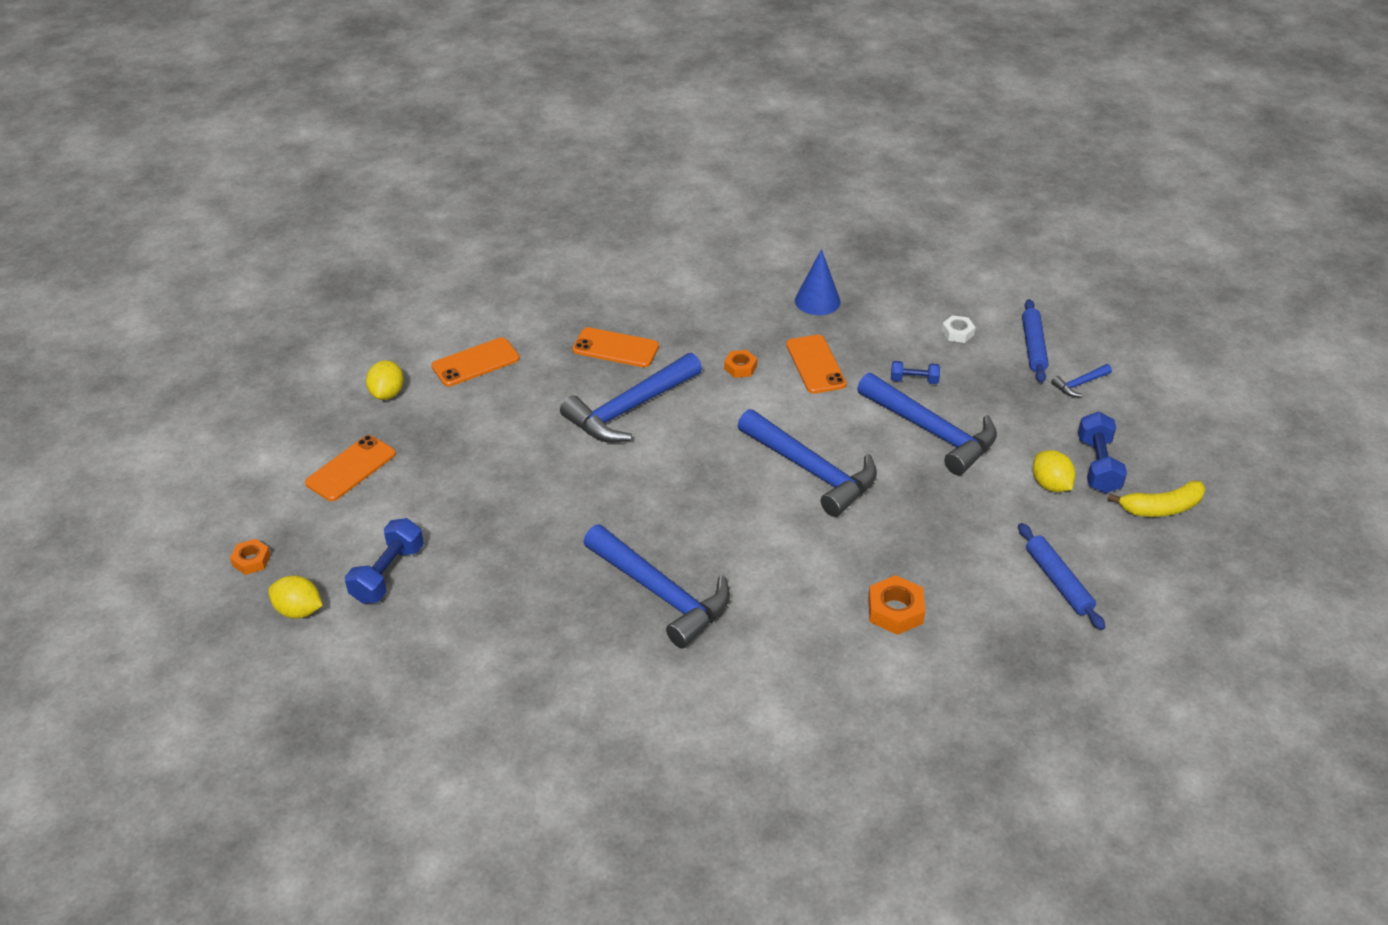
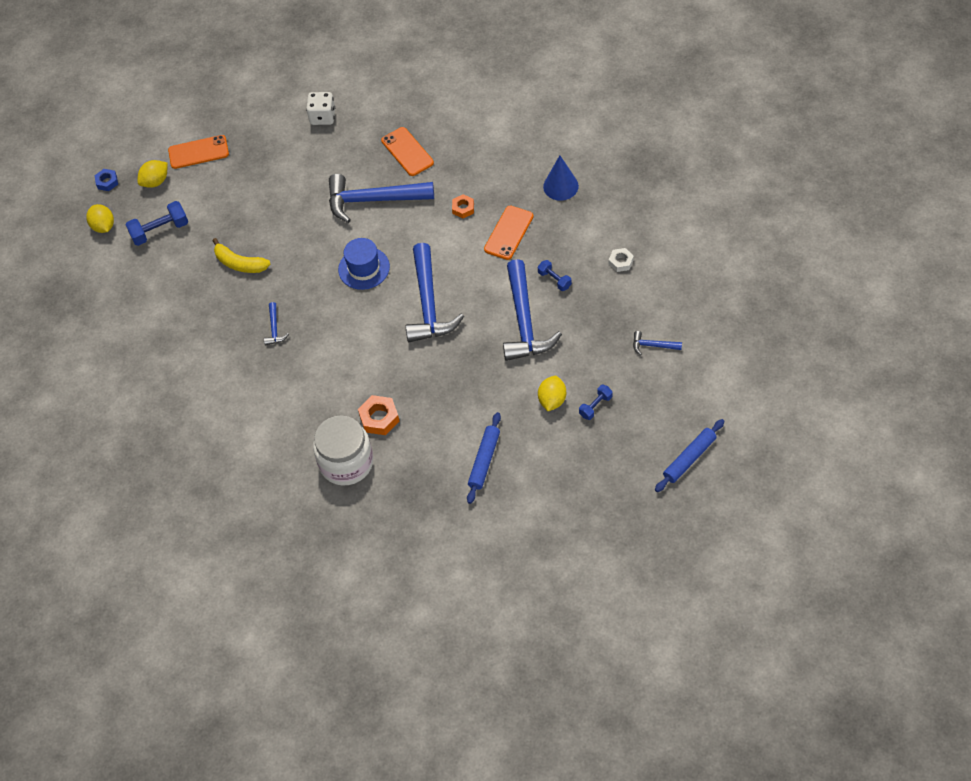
camera: 45 degrees right, 15 degrees up
(251, 560) = (107, 182): orange nut -> blue nut
(387, 393) = (258, 111): yellow lemon -> yellow lemon (155, 181)
(475, 362) = (322, 117): orange phone -> white dice
(660, 593) = (274, 328): blue hammer -> blue hammer, size x0.43
(696, 476) = (364, 268): none -> blue hat
(915, 679) = (346, 462): none -> white jar
(1033, 346) = (657, 301): blue rolling pin -> blue rolling pin (689, 458)
(1098, 465) = (595, 406): blue dumbbell -> blue dumbbell, size x0.60
(1161, 508) = (599, 457): yellow banana -> yellow banana (240, 263)

